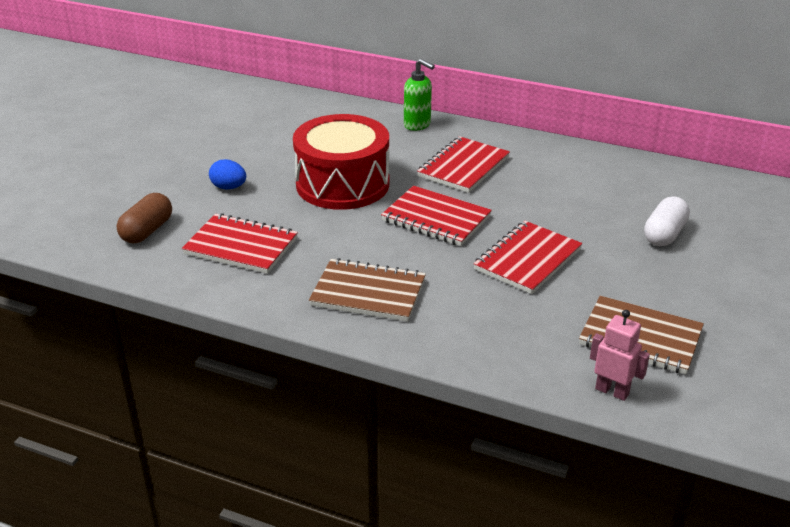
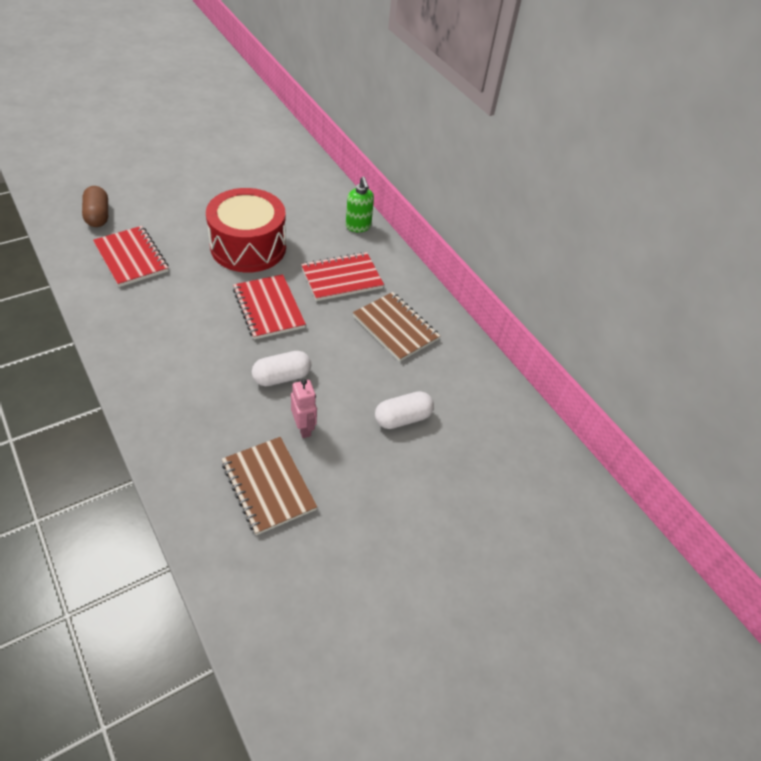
camera: 30 degrees right, 15 degrees up
(147, 231) = (98, 216): brown capsule -> brown capsule turned 75 degrees counterclockwise
(229, 187) = (180, 210): blue egg -> none
(368, 293) = (155, 338): brown notebook -> brown notebook (395, 328)
(527, 259) = (282, 377): red notebook -> white capsule
(612, 391) = (194, 511): pink robot -> pink robot (304, 428)

